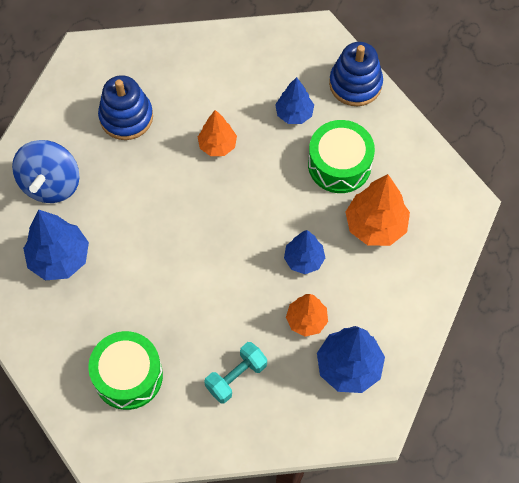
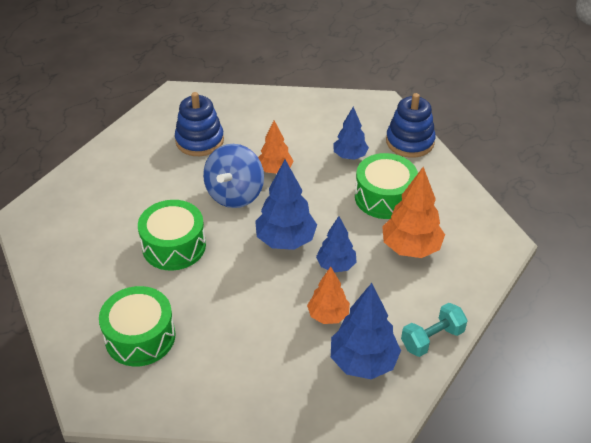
camera: 10 degrees right, 20 degrees down
(51, 183) = (118, 178): blue spinning top -> blue spinning top (235, 194)
(59, 258) = (107, 234): blue tree -> blue tree (286, 240)
(134, 262) = (174, 246): none -> green drum
(236, 377) = (247, 353): turquoise dumbbell -> turquoise dumbbell (432, 339)

